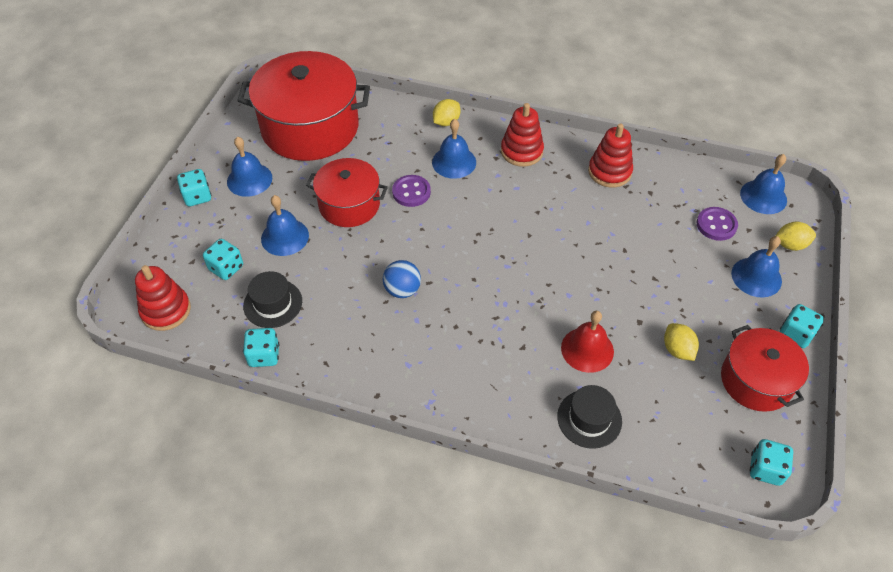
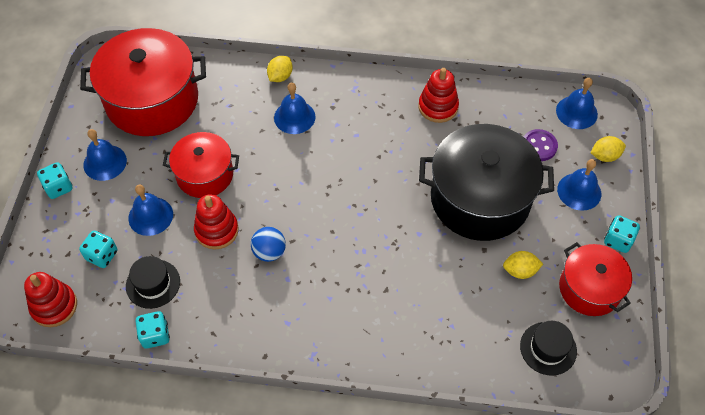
camera: 10 degrees left, 5 degrees up
(411, 192) = (260, 153): purple button -> none
(521, 151) = (355, 97): red stacking toy -> red stacking toy (216, 230)
(587, 349) = (442, 283): red bell -> none
(589, 419) = (453, 347): black hat -> black hat (548, 348)
(642, 269) = (480, 198): none -> black pot
(677, 350) = (520, 271): yellow lemon -> yellow lemon turned 60 degrees counterclockwise
(765, 469) = (606, 367): turquoise dice -> none

